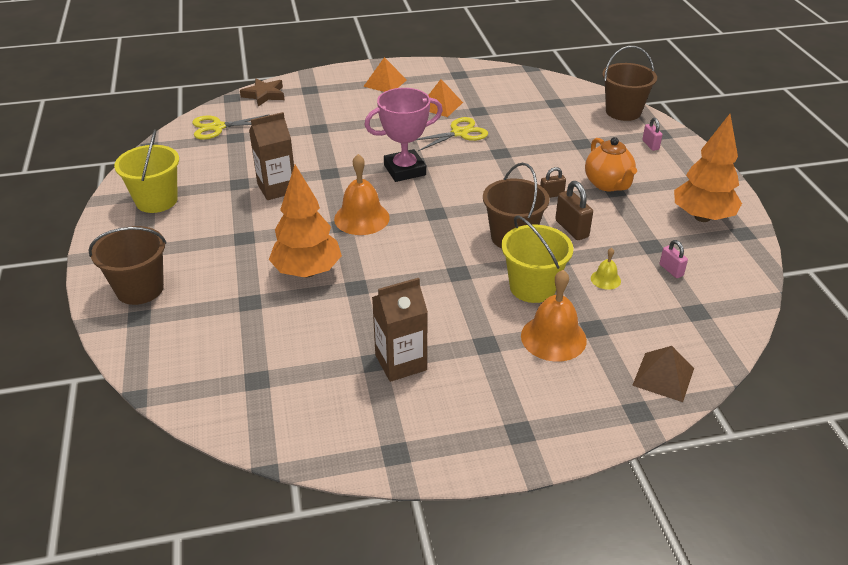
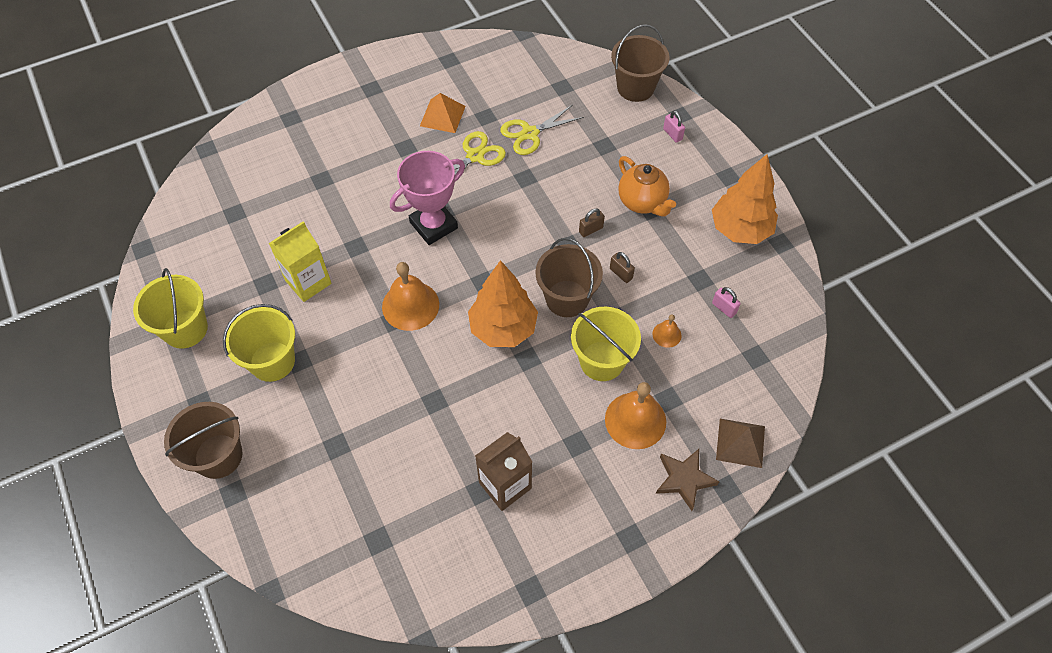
camera: 15 degrees left, 20 degrees up
(217, 127) = (208, 201): yellow scissors -> yellow scissors (530, 133)
(220, 234) = (272, 361): none -> yellow bucket
(264, 95) = (242, 137): brown star -> brown star (684, 479)
(277, 188) = (308, 282): brown carton -> yellow carton
(307, 271) = (379, 392): orange tree -> orange tree (503, 328)
(385, 83) = (371, 90): orange pyramid -> none
(571, 229) = (621, 273): brown padlock -> brown padlock, size x0.62
(605, 279) = (666, 334): yellow bell -> orange bell

